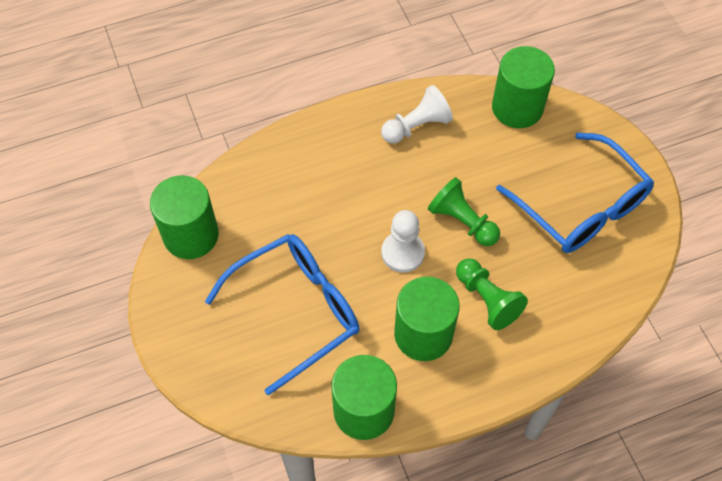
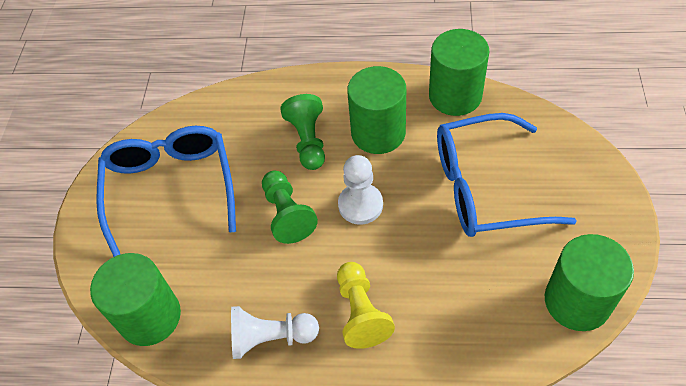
camera: 150 degrees left, 5 degrees down
(358, 167) = (361, 312): none -> yellow pawn

